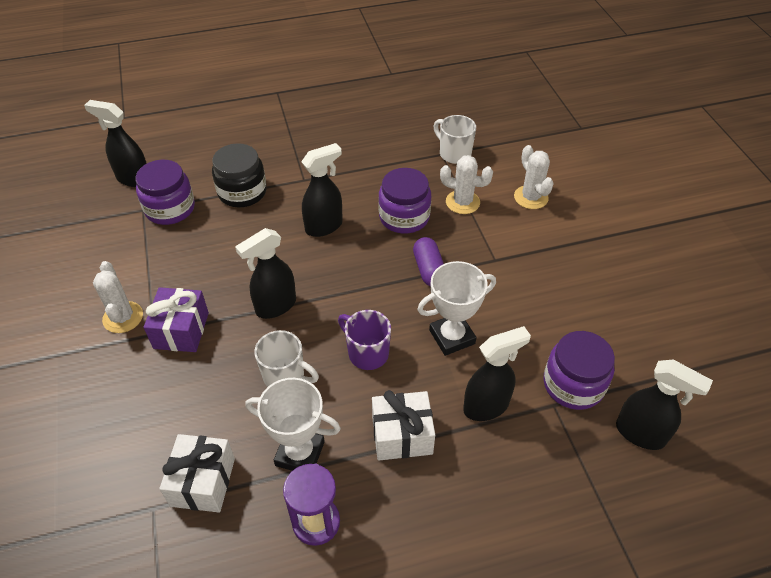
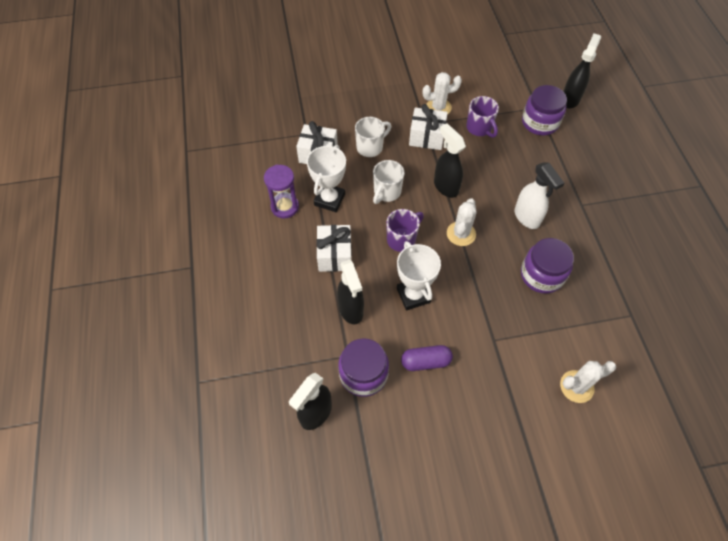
camera: 95 degrees right, 10 degrees up
(172, 269) = (479, 128): none -> purple mug
(181, 330) = (426, 137): purple gift -> white gift
(242, 192) = (562, 164): black jar -> none
(324, 226) = (527, 217): black spray bottle -> white spray bottle
(429, 269) = (481, 287): purple capsule -> purple capsule (425, 362)
(454, 153) = (633, 326): white mug -> white mug (370, 147)
(462, 202) = (564, 324): white cactus -> white cactus (461, 234)

